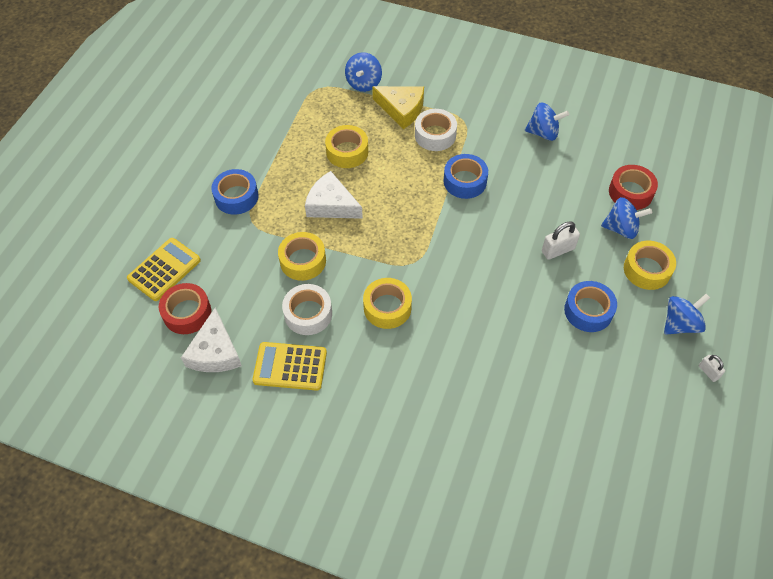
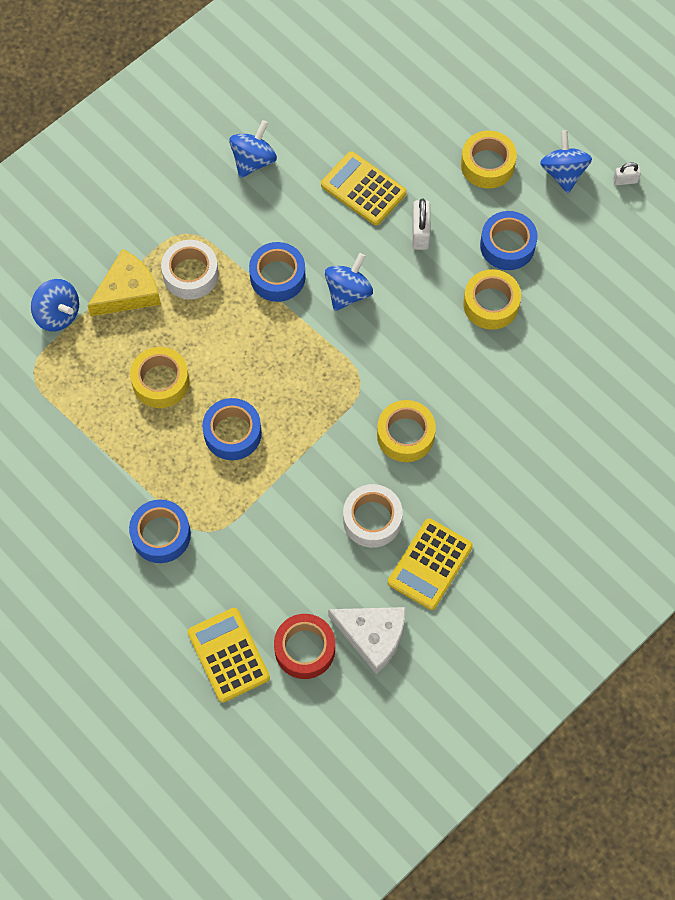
camera: 65 degrees left, 10 degrees up
(303, 261) = (297, 496): yellow tape -> yellow tape (491, 304)
(331, 205) = (232, 433): white cheese -> blue tape
(568, 202) = (363, 189): none -> yellow calculator
(621, 228) = (425, 158): blue spinning top -> blue spinning top (348, 292)
(630, 192) = (384, 123): red tape -> none

